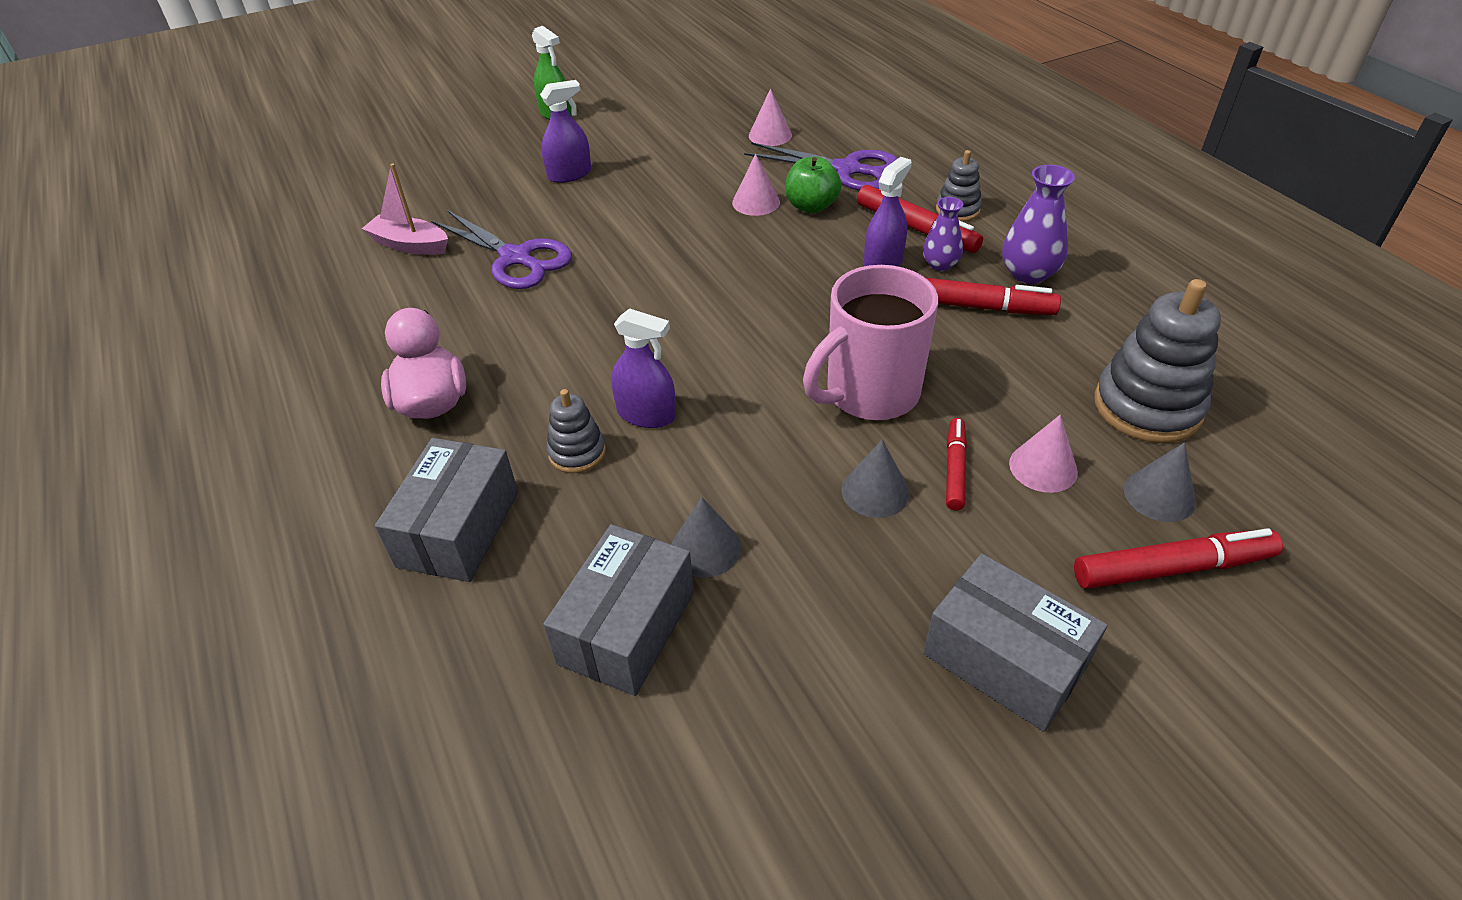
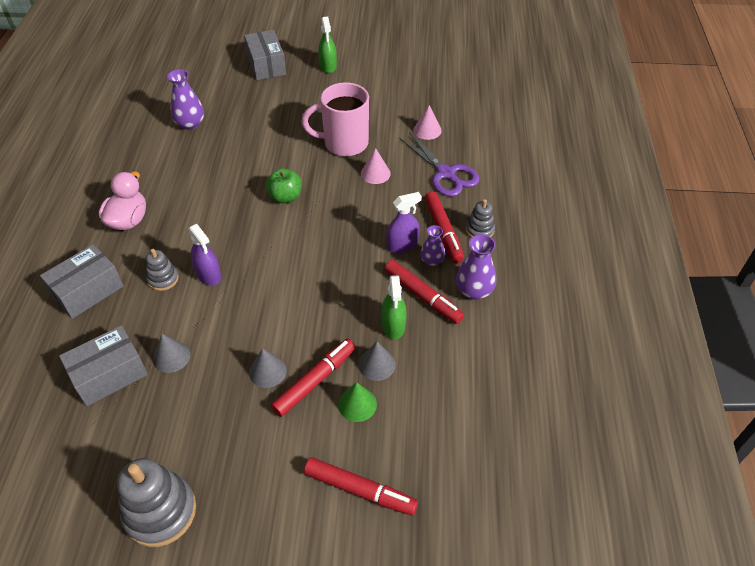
camera: 30 degrees right, 5 degrees up
(410, 245) = (190, 124): pink boat -> purple vase
(515, 258) = (229, 154): purple scissors -> none
(569, 174) = (299, 112): purple spray bottle -> none
(811, 206) = (401, 190): green apple -> green apple (285, 197)
(869, 394) = (317, 318): pink mug -> pink mug (344, 143)
(954, 469) = (315, 381): red marker -> red marker, size x1.62
(978, 355) = (393, 325): none -> green spray bottle
(1004, 660) = (239, 483): grey box -> grey box (266, 65)
(1043, 467) = (357, 404): pink cone -> green cone
(1147, 407) = (447, 402): grey stacking toy -> grey stacking toy (160, 512)
(1159, 495) = (397, 452): grey cone -> grey cone (377, 364)

